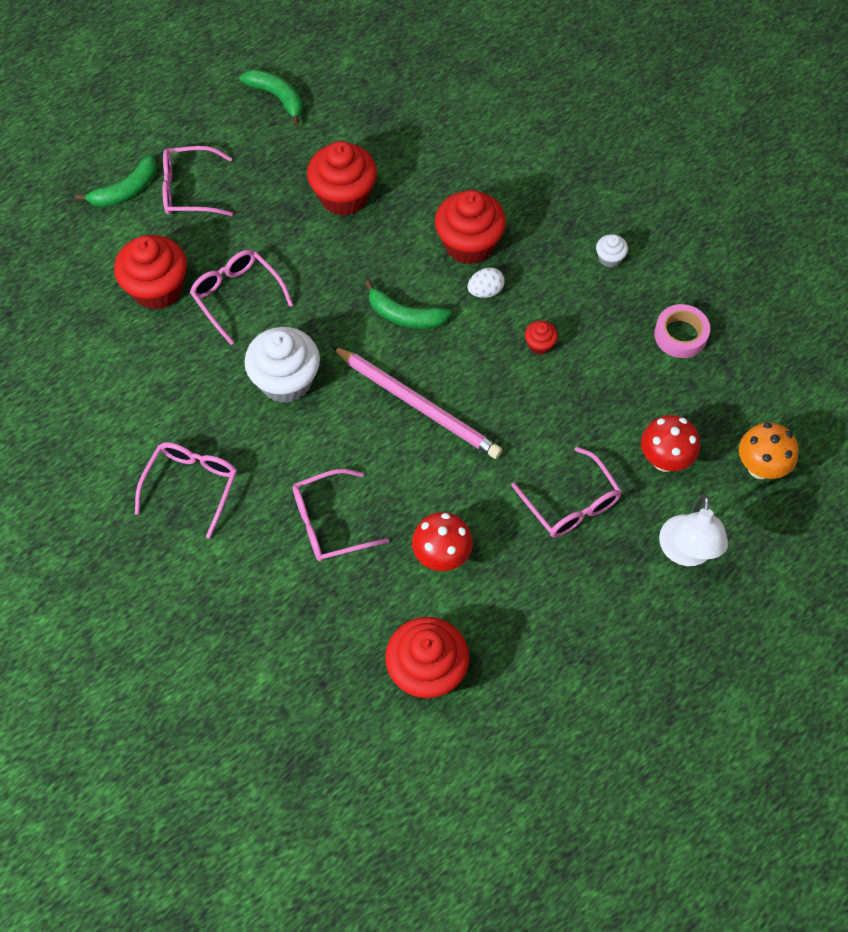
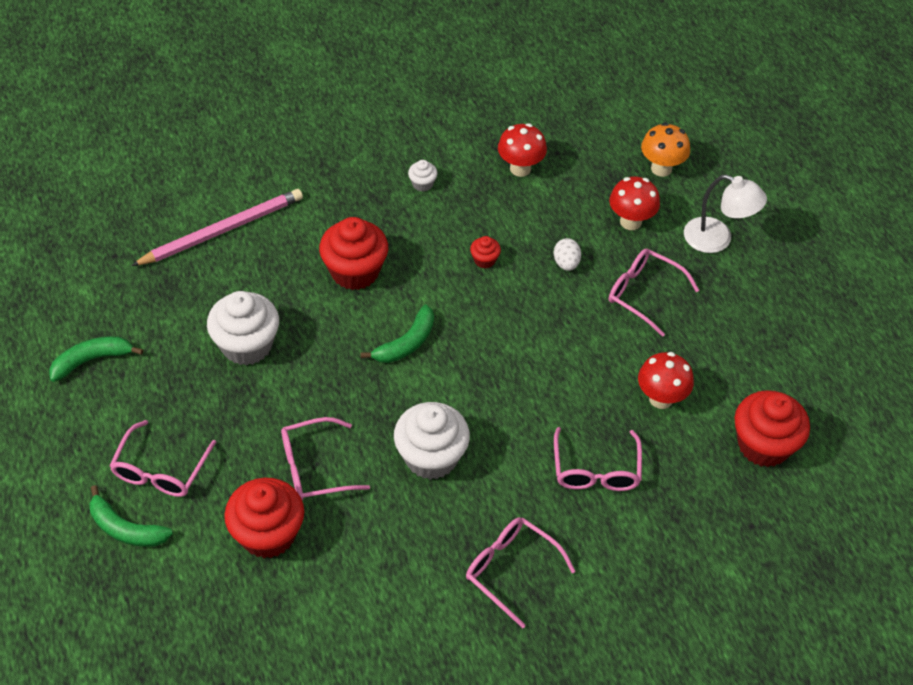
camera: 70 degrees left, 10 degrees down
(125, 190) = (125, 528): green banana -> green banana turned 135 degrees clockwise
(344, 196) = (247, 345): red cupcake -> white cupcake
(418, 405) = (504, 365): pink pencil -> pink pencil (222, 230)
(485, 291) = (411, 277): white egg -> white egg (566, 263)
(570, 502) = (644, 294): pink glasses -> pink glasses turned 135 degrees counterclockwise
(680, 335) = (520, 168): pink tape -> red mushroom

